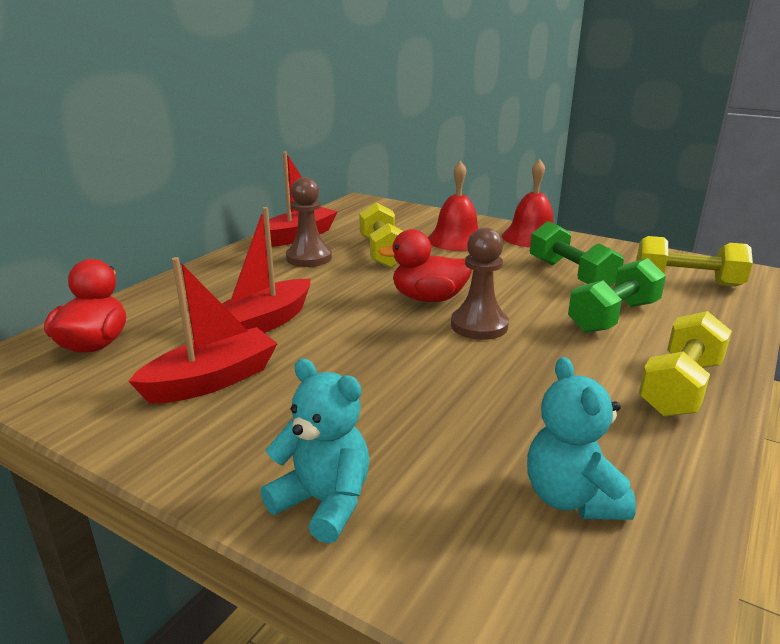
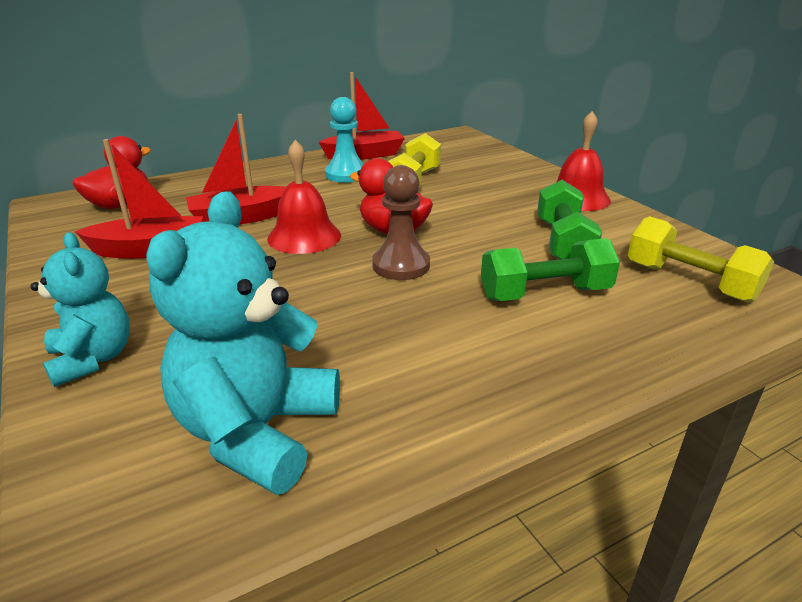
camera: 30 degrees right, 5 degrees up
(309, 258) = (346, 174): brown pawn -> turquoise pawn
(456, 240) = (496, 185): red bell -> red bell (304, 236)
(572, 498) = (257, 432): turquoise teddy bear -> turquoise teddy bear, size x1.59
(680, 387) = (508, 380): yellow dumbbell -> none

